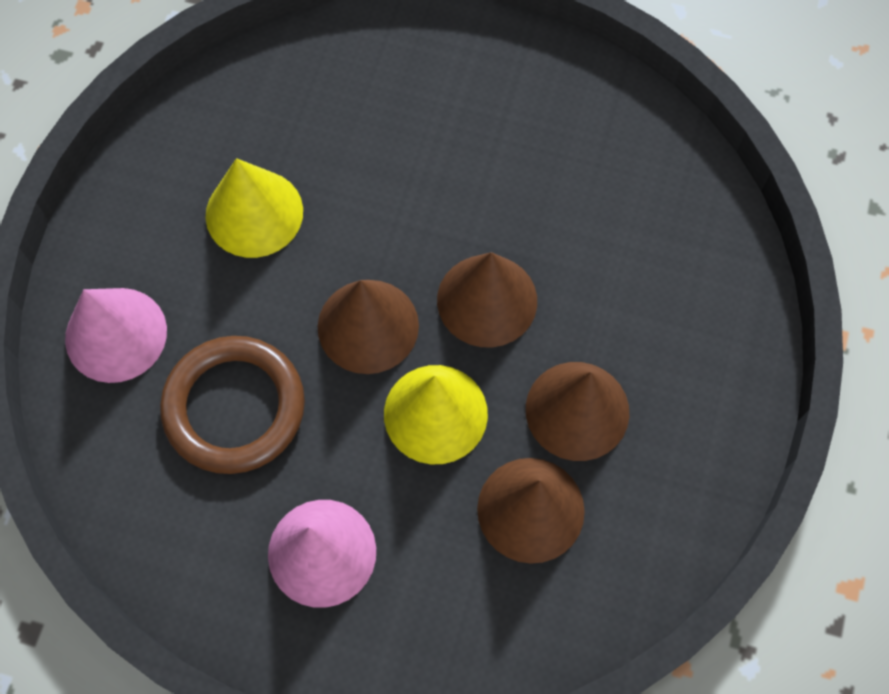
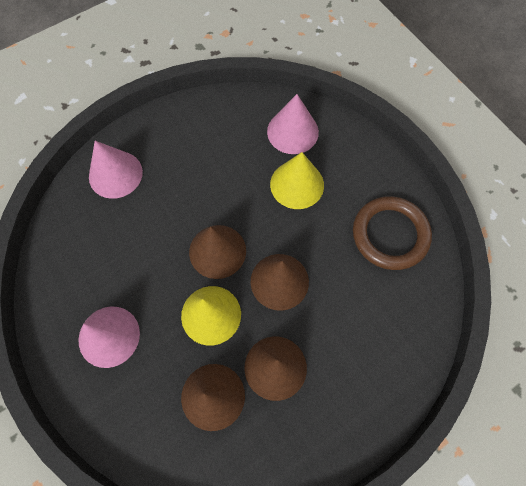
camera: 40 degrees right, 0 degrees up
(234, 407) = (132, 242): brown ring -> brown ring (390, 235)
(254, 213) = (214, 165): yellow cone -> yellow cone (297, 184)
(324, 85) = (292, 131): none -> pink cone

